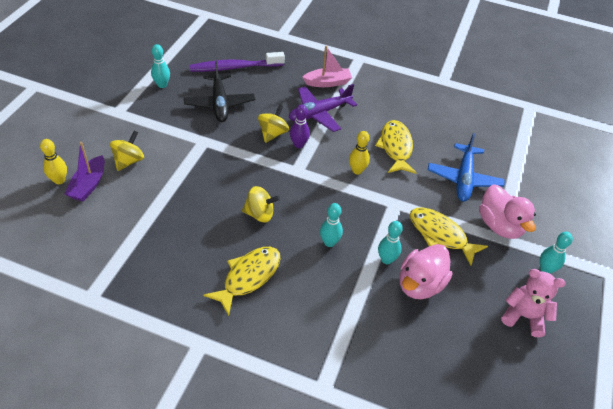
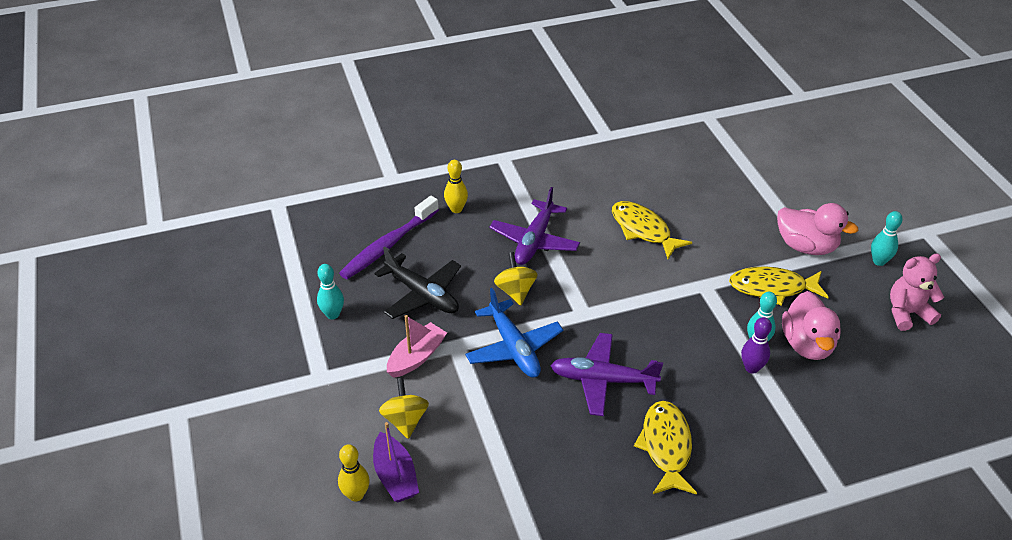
camera: 35 degrees left, 5 degrees down
(260, 214) = (602, 380): yellow spinning top -> purple plane
(298, 144) = (554, 286): purple bowling pin -> purple bowling pin (751, 368)
(327, 82) = (503, 203): pink boat -> pink boat (416, 357)
(329, 242) = (694, 362): turquoise bowling pin -> none
(357, 171) = (637, 276): yellow bowling pin -> yellow bowling pin (456, 209)
(464, 179) = (732, 222): blue plane -> blue plane (514, 348)

